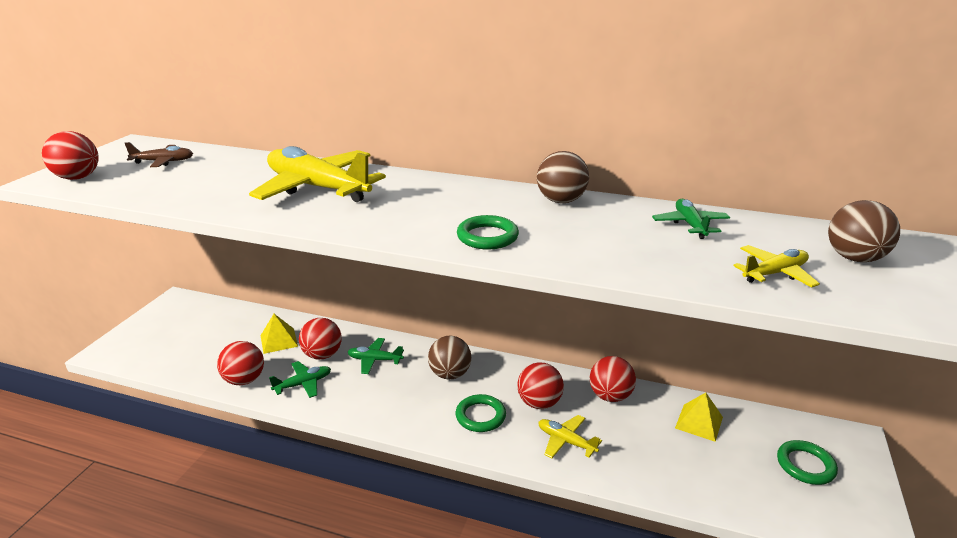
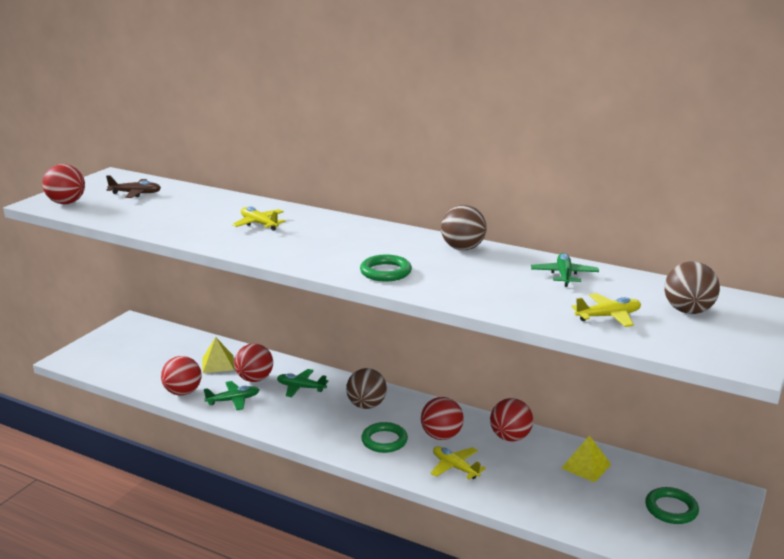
camera: 10 degrees right, 5 degrees down
(317, 188) = (259, 224): yellow plane -> yellow plane, size x0.48

